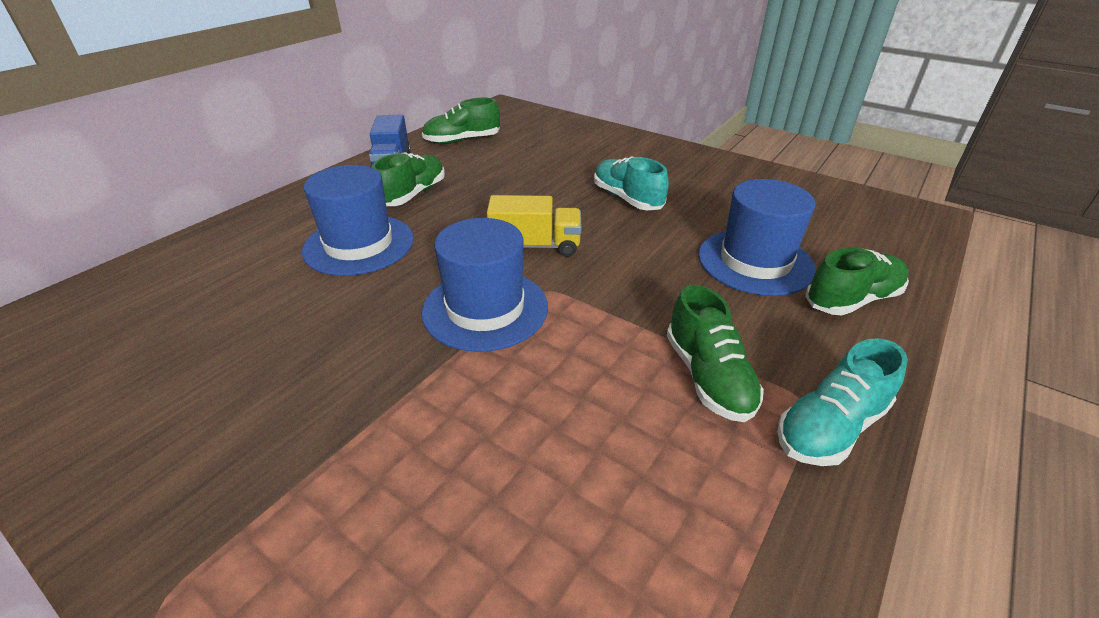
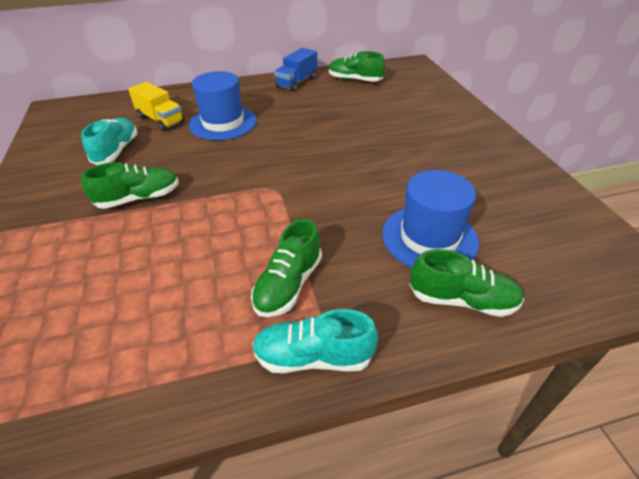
camera: 40 degrees right, 5 degrees up
(412, 194) = (283, 104): green shoe -> green shoe (139, 198)
(485, 309) = (233, 184): blue hat -> none
(535, 246) = (305, 162): yellow truck -> yellow truck (161, 120)
(627, 199) = (404, 157): turquoise shoe -> turquoise shoe (116, 151)

